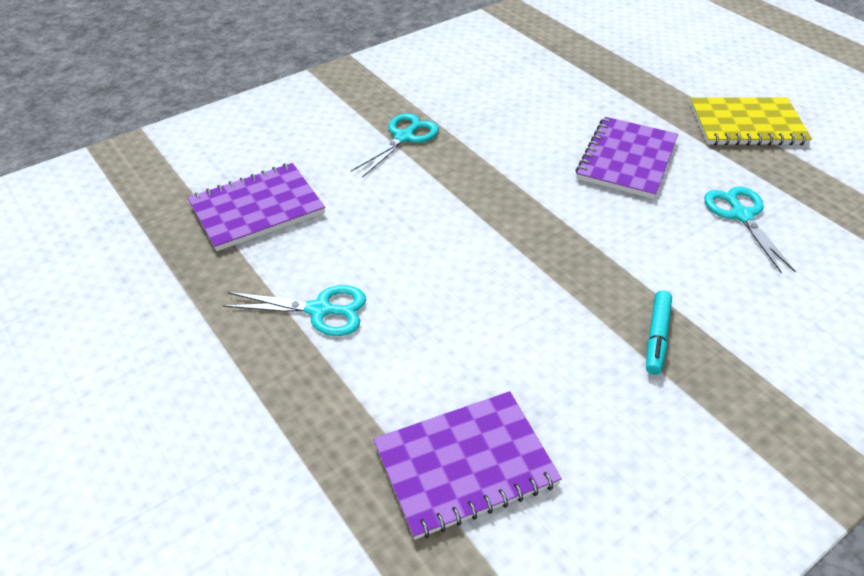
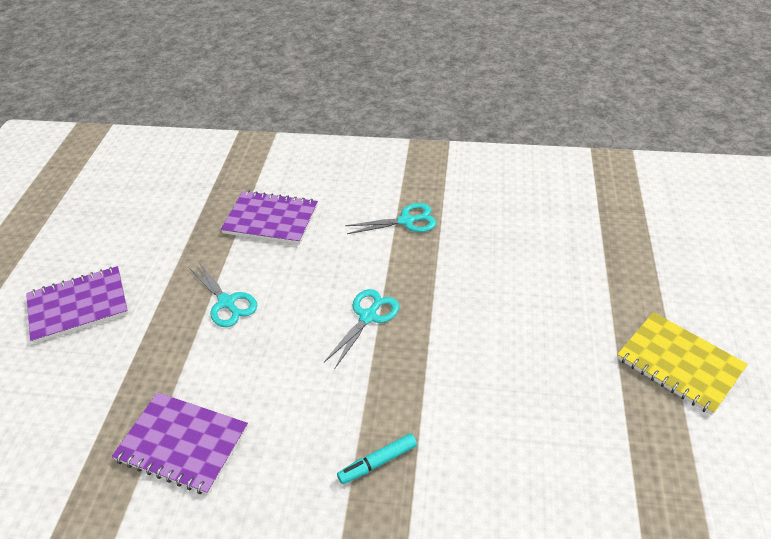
camera: 45 degrees right, 0 degrees up
(627, 159) = (535, 329): purple notebook -> purple notebook (78, 306)
(741, 215) = (562, 429): turquoise scissors -> turquoise scissors (368, 317)

